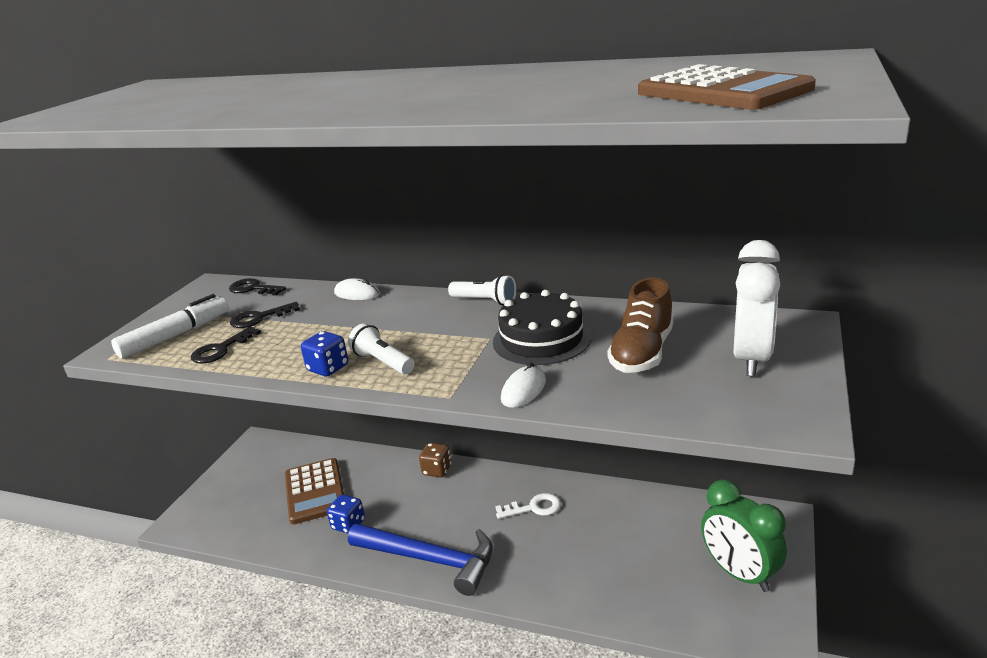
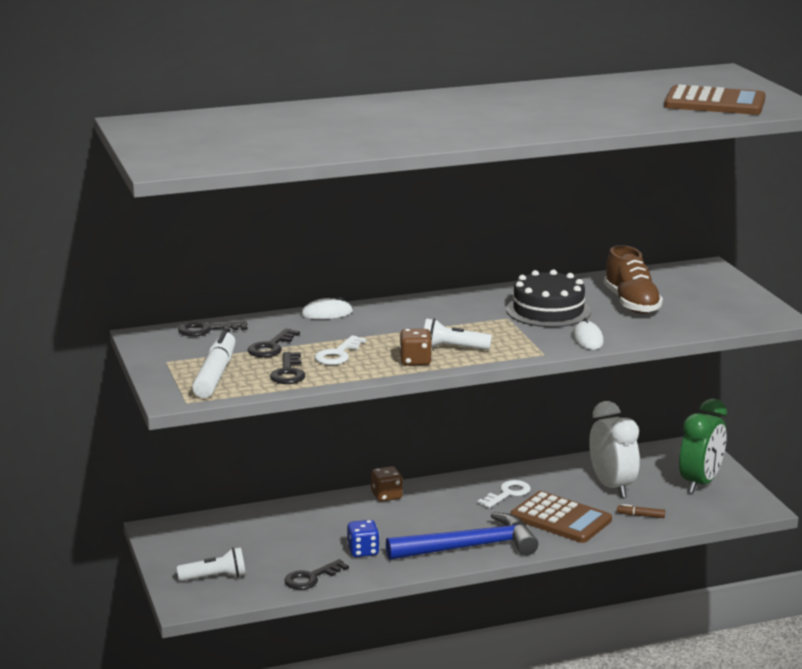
camera: 40 degrees left, 5 degrees down
(279, 537) = (311, 578): none -> black key
(287, 341) = (338, 354): none -> white key
(315, 491) = (291, 542): brown calculator -> brown calculator (560, 519)
(328, 368) = (415, 361): blue dice -> brown dice
(485, 301) = (457, 297): white flashlight -> white flashlight (215, 577)
(628, 592) = (640, 515): none -> brown marker
(739, 573) = (700, 483): green clock -> green clock turned 75 degrees counterclockwise
(751, 359) = (704, 292): white clock -> white clock (612, 486)

